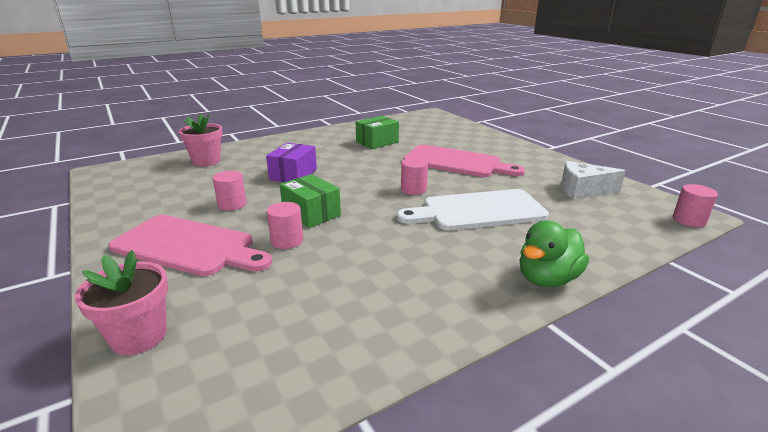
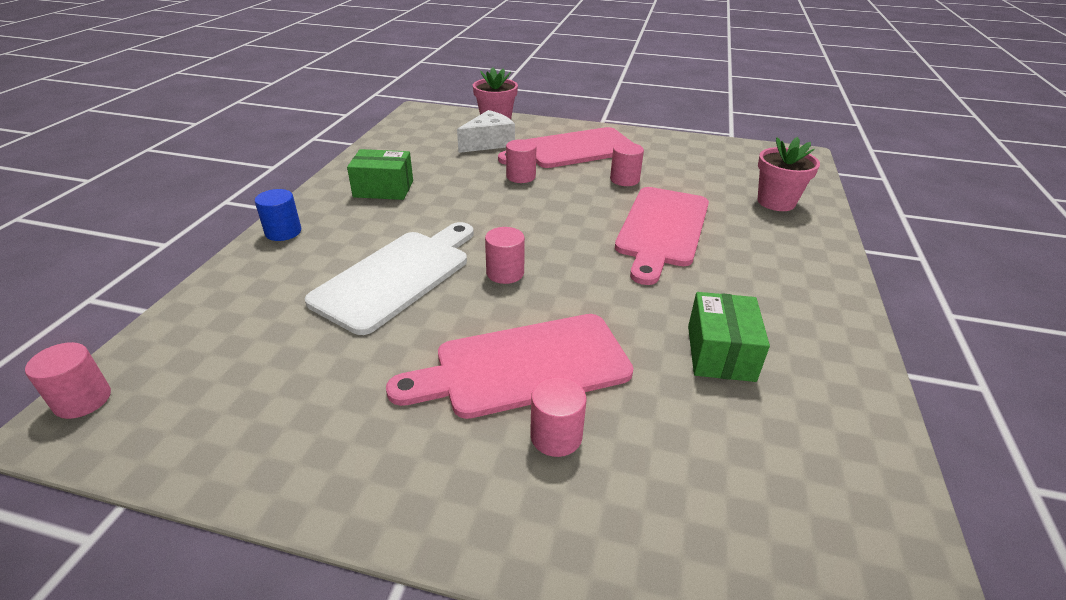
camera: 135 degrees right, 10 degrees up
(293, 174) = (661, 229): purple box -> pink cutting board
(311, 213) = (549, 201): green box -> green box (383, 189)
(469, 148) = (556, 436): none -> pink cylinder
(547, 279) = (283, 232): green duck -> blue cylinder
(582, 190) = (265, 396): white cheese -> white cheese (489, 143)

